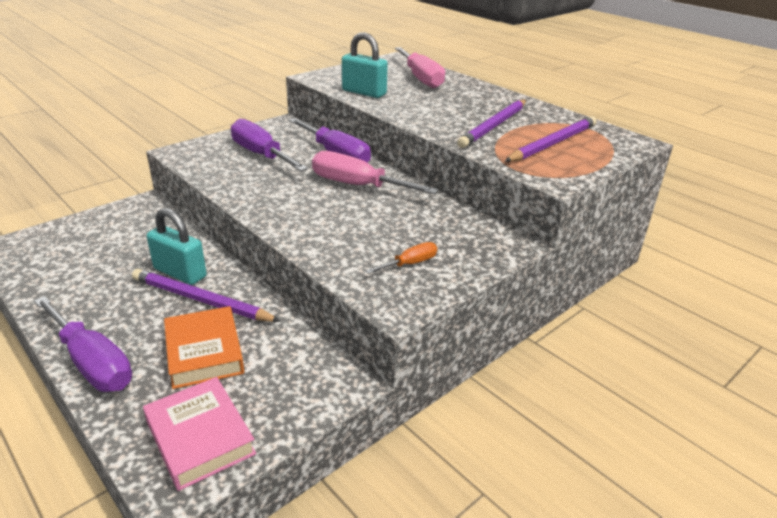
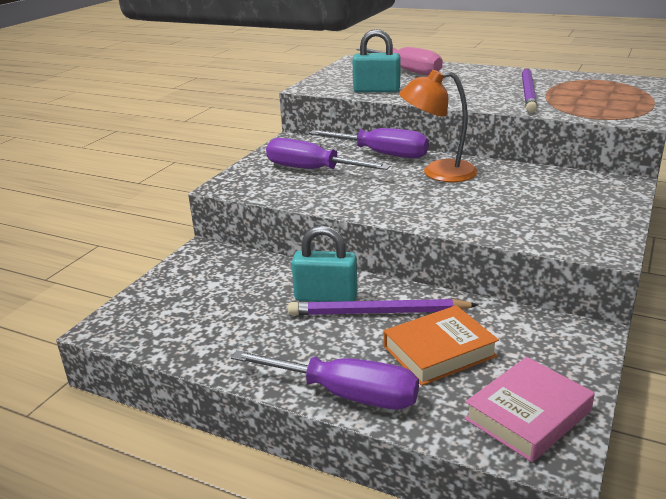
camera: 20 degrees left, 5 degrees down
(200, 437) = (528, 415): pink book -> pink book turned 75 degrees counterclockwise
(204, 352) = (439, 351): orange book -> orange book turned 75 degrees counterclockwise
(358, 185) = (438, 172): pink screwdriver -> orange lamp
(410, 264) = (570, 217): orange screwdriver -> none
(553, 143) = (593, 95): purple pencil -> none

